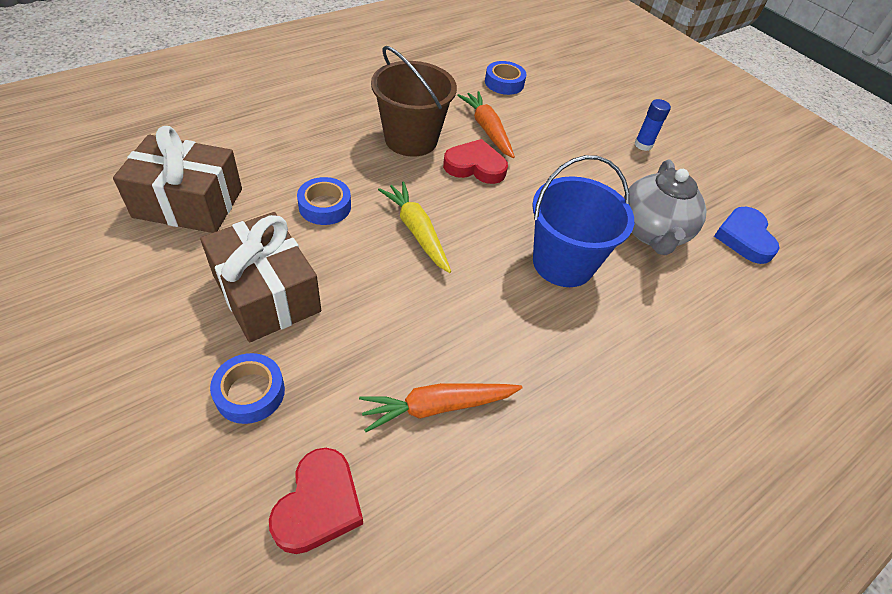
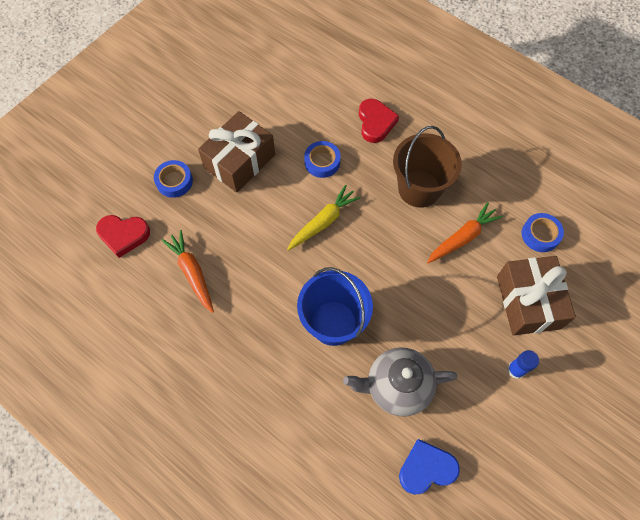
camera: 80 degrees right, 15 degrees up
(188, 203) = (292, 93): brown gift -> brown gift (528, 302)
(475, 166) = (411, 240): red heart -> red heart (375, 122)

